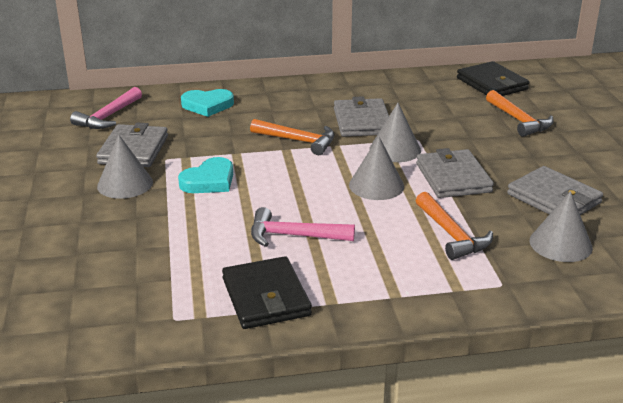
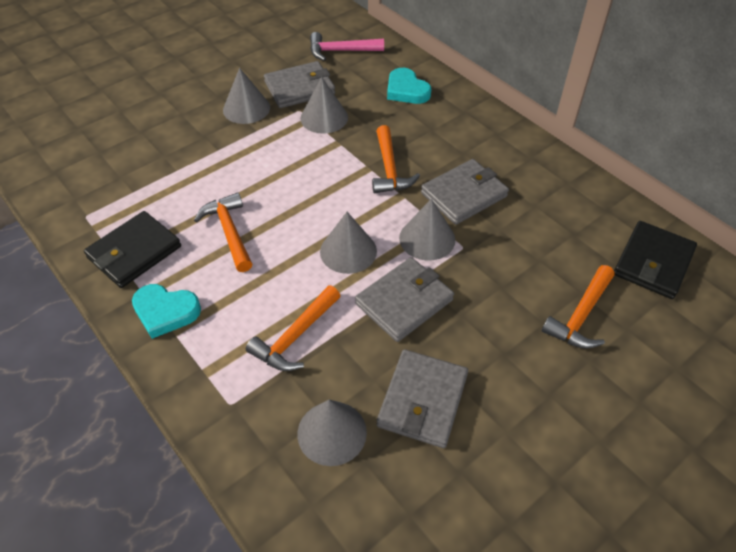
camera: 60 degrees right, 20 degrees up
(193, 150) = (324, 117): none -> grey cone
(209, 181) = (281, 148): turquoise heart -> turquoise heart (165, 312)
(293, 236) = (229, 231): pink hammer -> orange hammer

